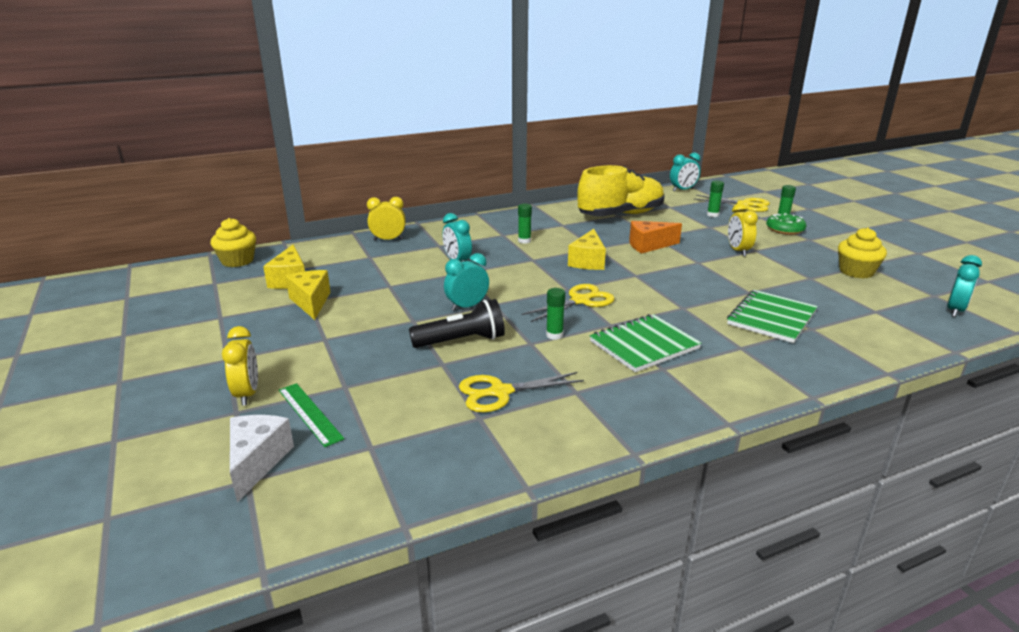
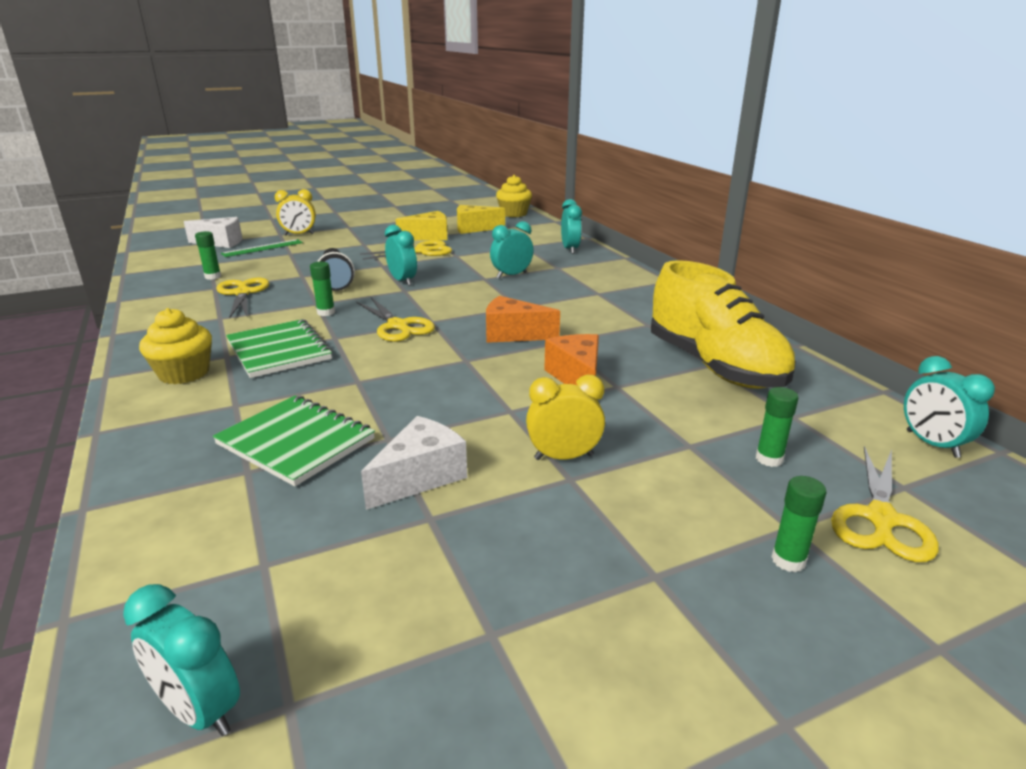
camera: 90 degrees right, 0 degrees up
(369, 303) = (422, 251): none -> yellow scissors
(388, 239) = (570, 249): yellow clock -> turquoise clock
(524, 241) = (579, 303): green glue stick -> green glue stick (213, 277)
(588, 261) = (513, 334): yellow cheese -> orange cheese
(780, 281) = (420, 477): none -> white cheese
(785, 229) = (714, 548): green donut -> none
(856, 271) = (451, 598): yellow cupcake -> yellow cupcake (184, 373)

